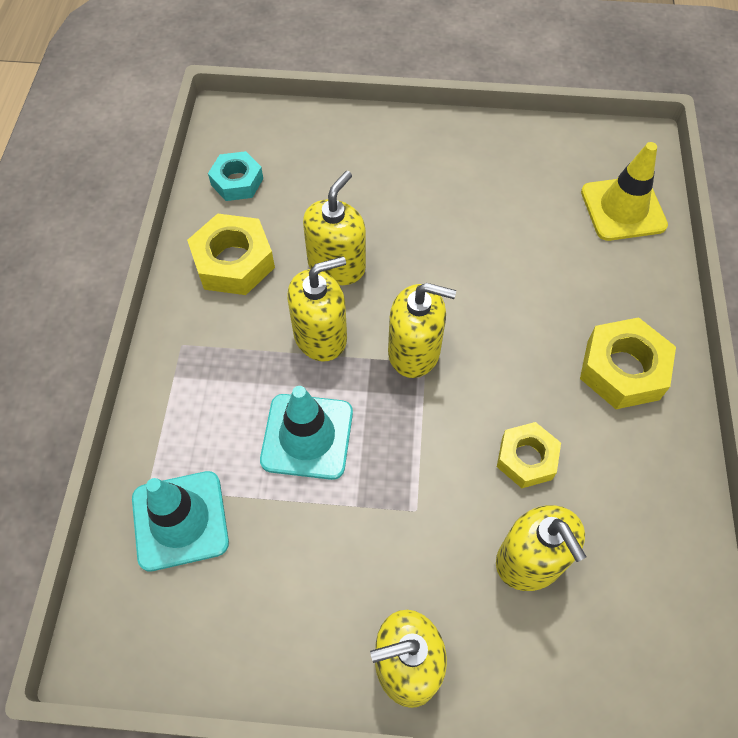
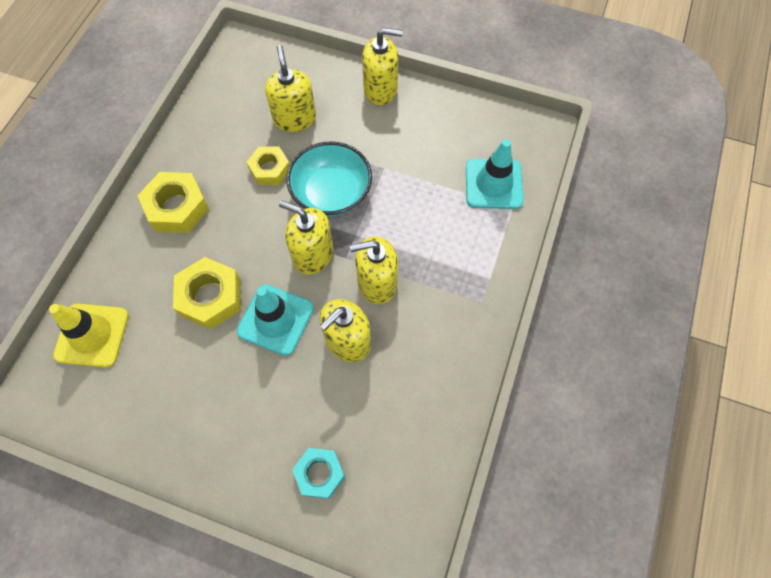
camera: 165 degrees left, 5 degrees up
(233, 262) = (431, 366): yellow nut -> yellow nut (210, 297)
(237, 181) = (414, 456): turquoise nut -> turquoise nut (319, 474)
(307, 436) = (404, 215): turquoise traffic cone -> turquoise traffic cone (275, 319)
(422, 444) = (331, 192): none -> turquoise bowl

